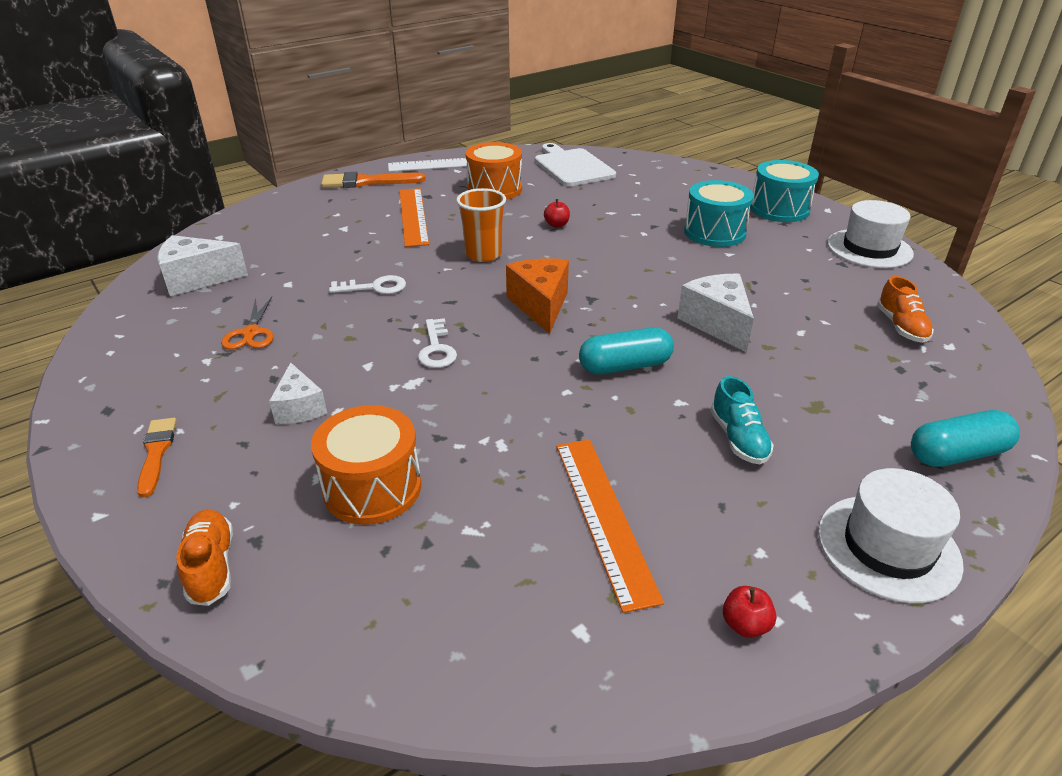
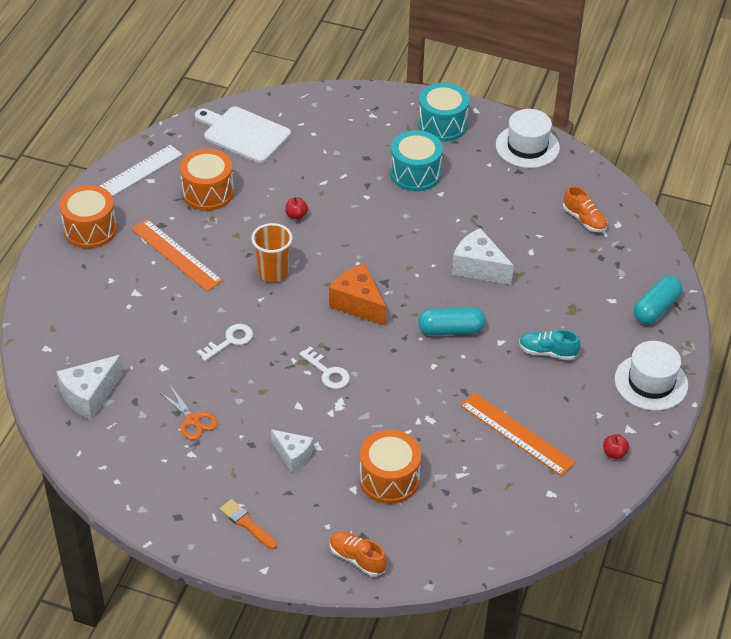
camera: 35 degrees left, 10 degrees up
(367, 182) = (90, 229): orange brush -> orange drum
(625, 366) = (451, 330): turquoise capsule -> turquoise capsule turned 45 degrees clockwise
(738, 438) = (547, 352): turquoise shoe -> turquoise shoe turned 150 degrees clockwise

